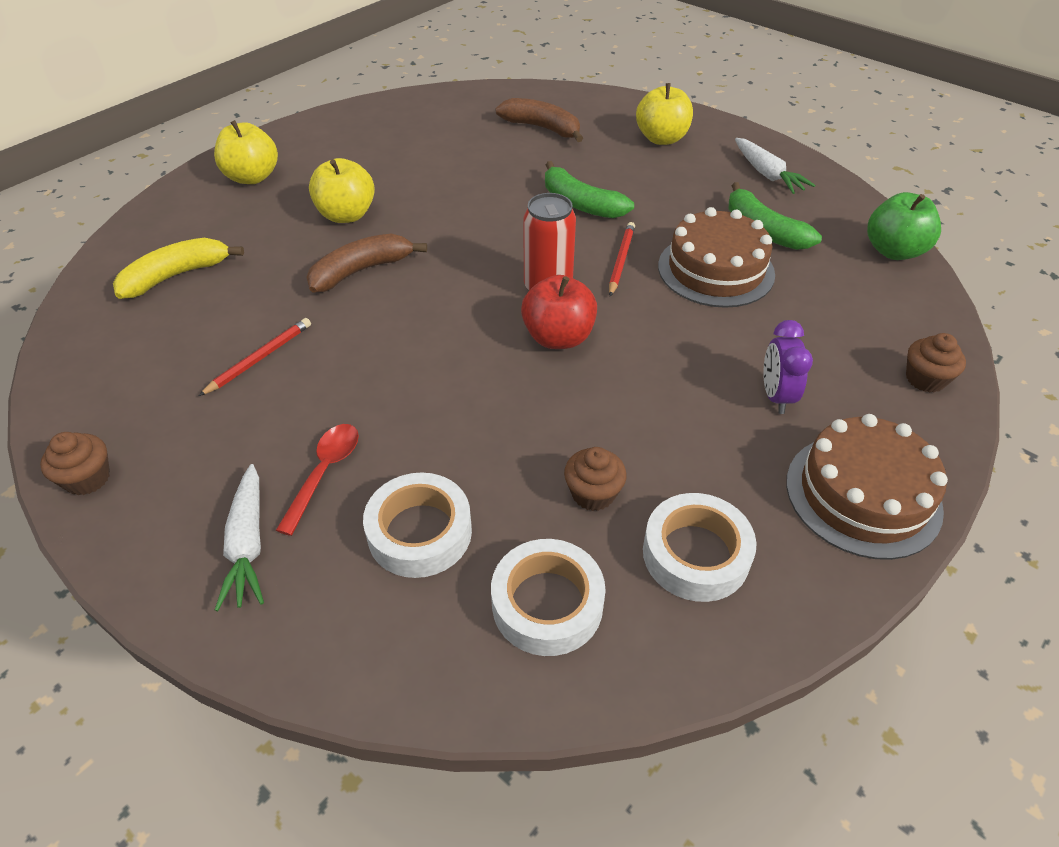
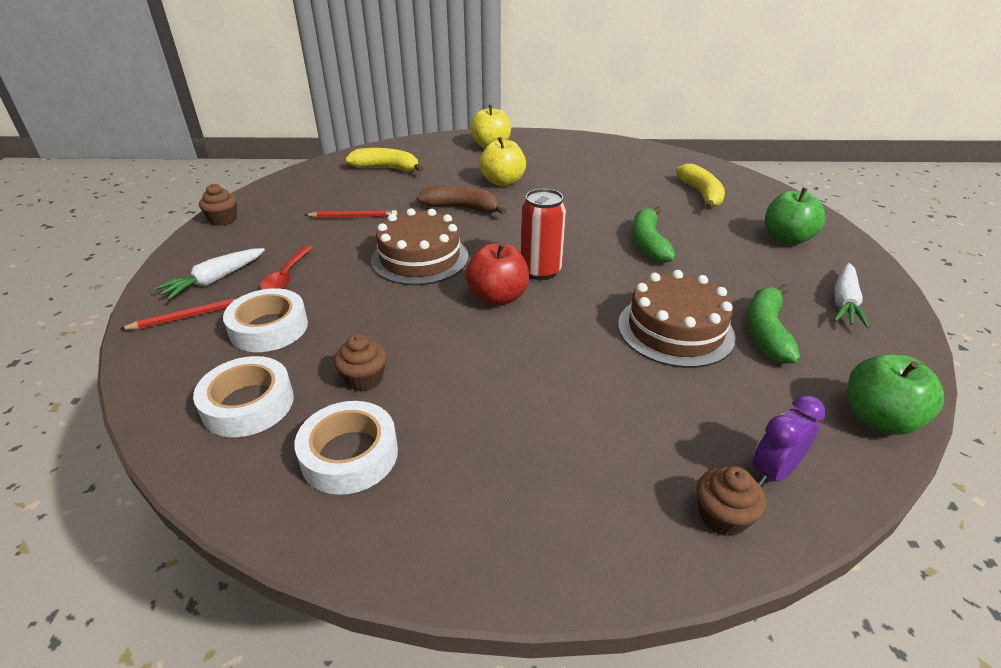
camera: 50 degrees right, 10 degrees down
(324, 473) = (286, 276): red spoon -> red spoon turned 120 degrees clockwise
(542, 128) = (701, 194): brown banana -> yellow banana
(621, 260) = (615, 285): red pencil -> red pencil (189, 316)
(661, 139) = (786, 239): yellow apple -> green apple
(776, 396) = (570, 425): purple clock -> purple clock (773, 472)
(863, 495) = (511, 531): brown cake -> brown cake (420, 258)

